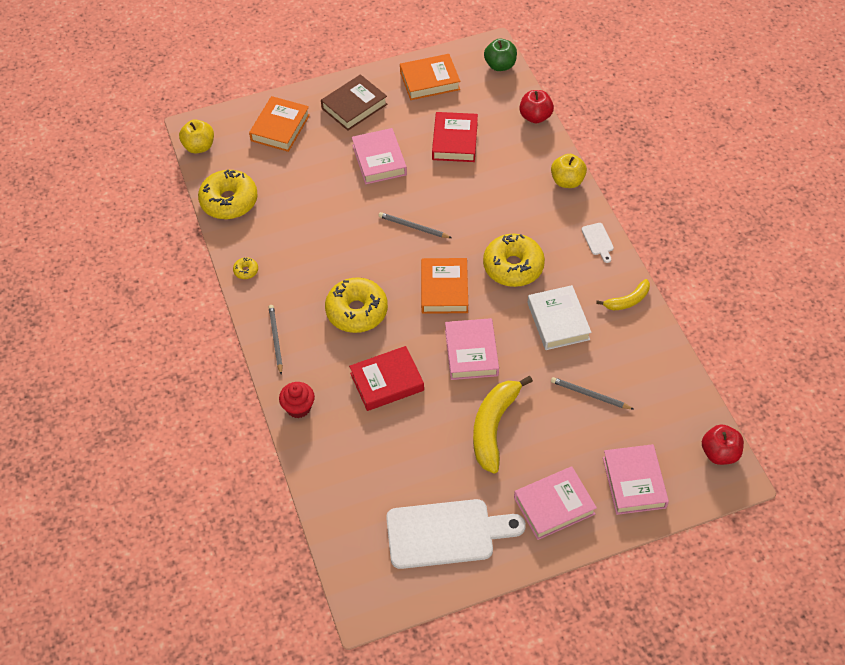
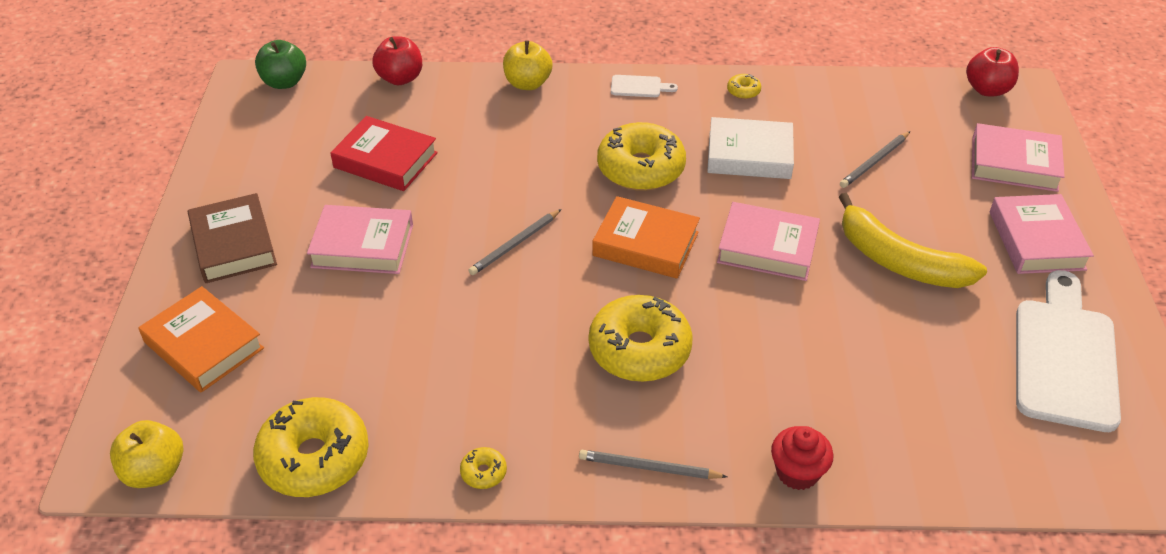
camera: 70 degrees left, 10 degrees down
(387, 382) = (785, 350): red book -> none
(429, 81) = (253, 153): orange book -> none
(627, 300) = (743, 91): yellow banana -> yellow donut

